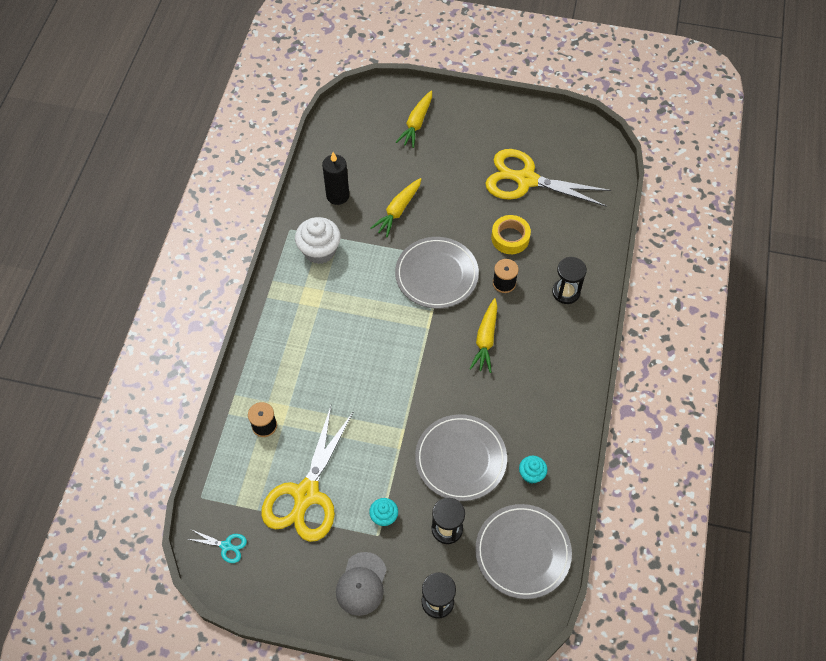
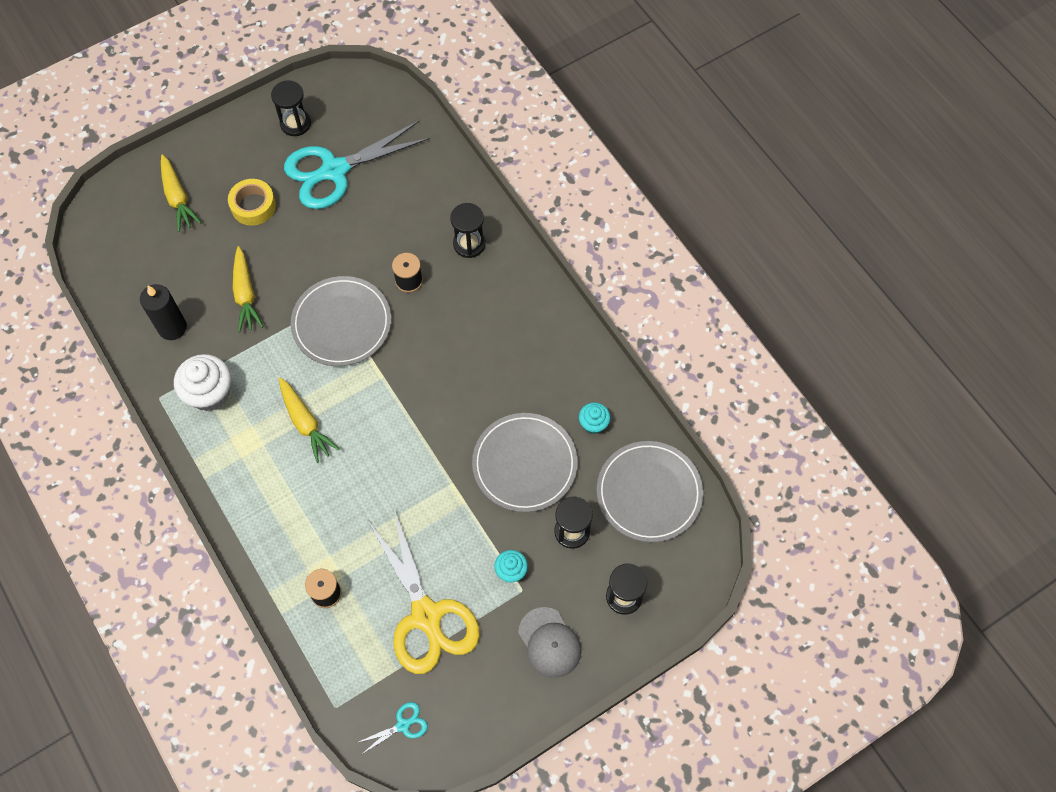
camera: 45 degrees left, 5 degrees up
(485, 340) = (443, 344): yellow carrot -> yellow carrot (305, 423)
(510, 238) = (373, 235): yellow tape -> yellow tape (253, 206)
(526, 180) = (334, 170): yellow scissors -> turquoise scissors
(530, 133) = (295, 123): none -> black hourglass

